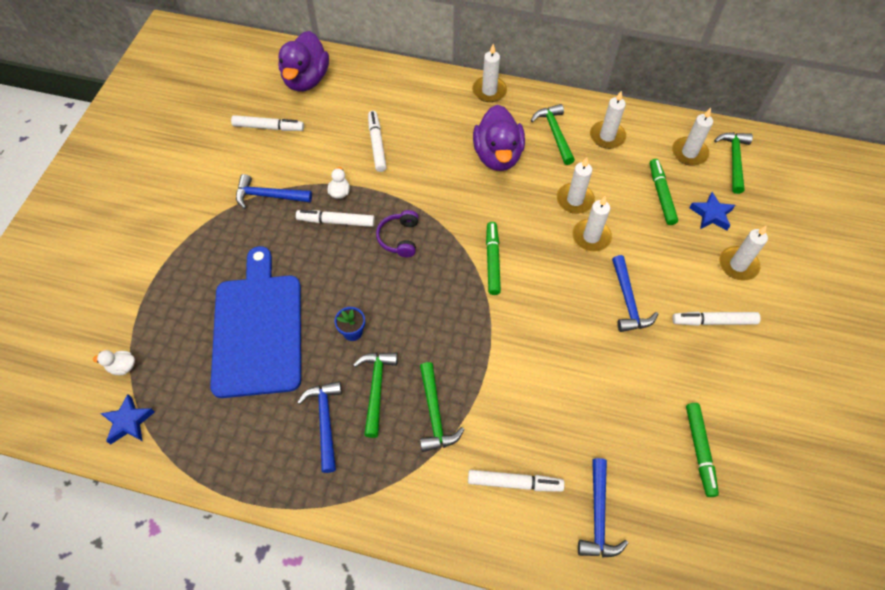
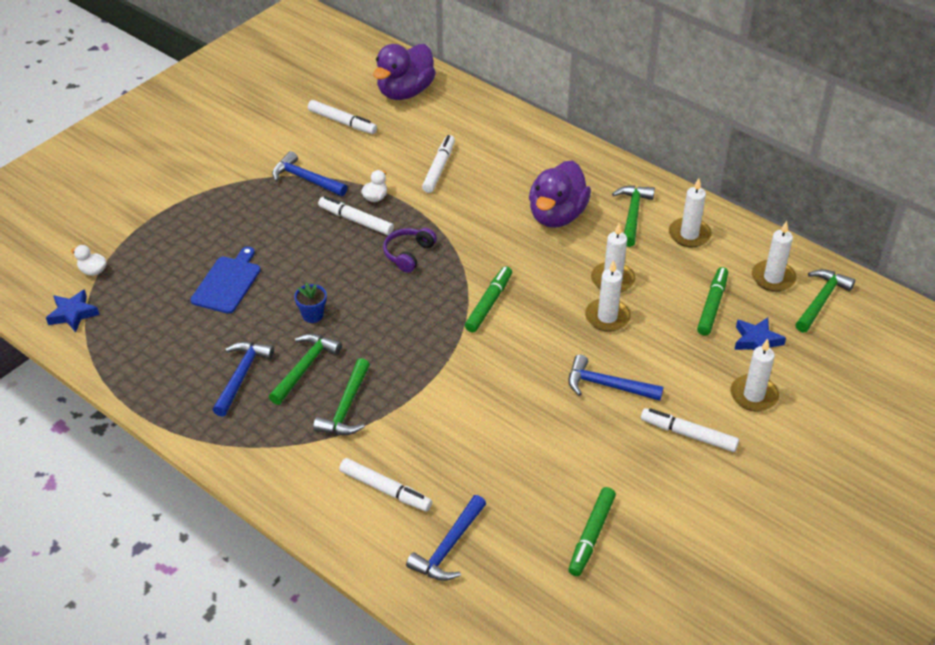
camera: 25 degrees right, 15 degrees down
(258, 329) = (227, 283): blue cutting board -> blue cutting board, size x0.53
(489, 91) = (588, 156): white candle -> none
(628, 301) = (607, 385): blue hammer -> blue hammer turned 90 degrees clockwise

